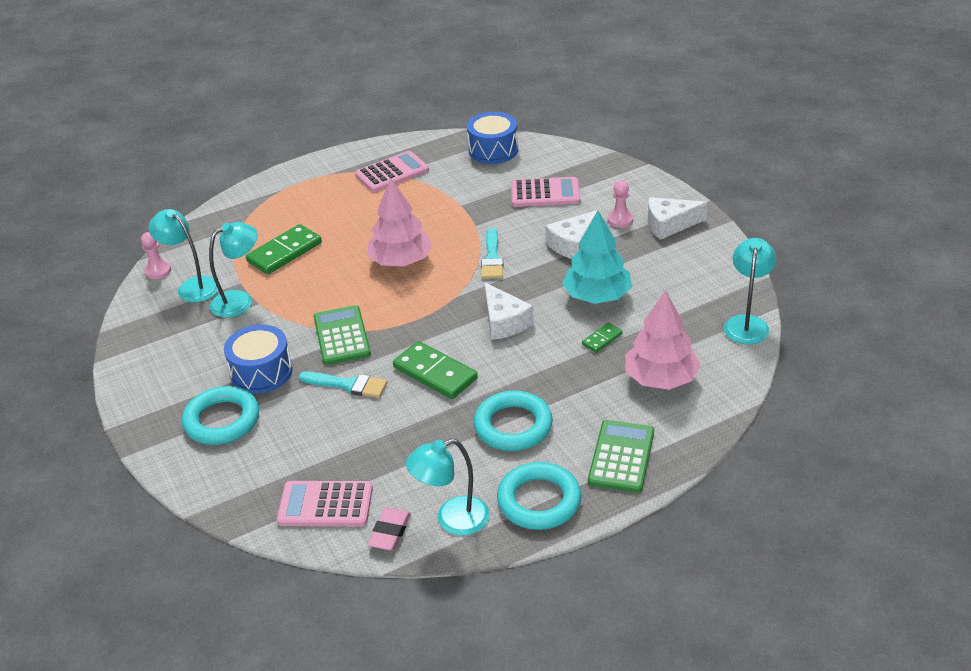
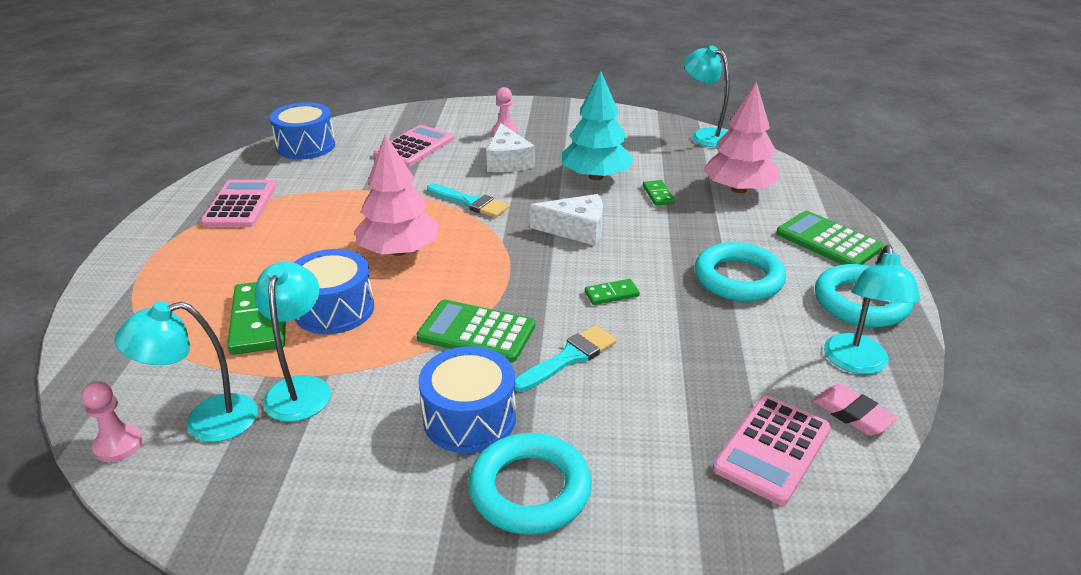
camera: 60 degrees left, 5 degrees down
(317, 272) = (334, 309): none -> blue drum
(435, 373) = (611, 294): green domino -> green domino, size x0.51
(669, 225) = (541, 118): white cheese -> none

